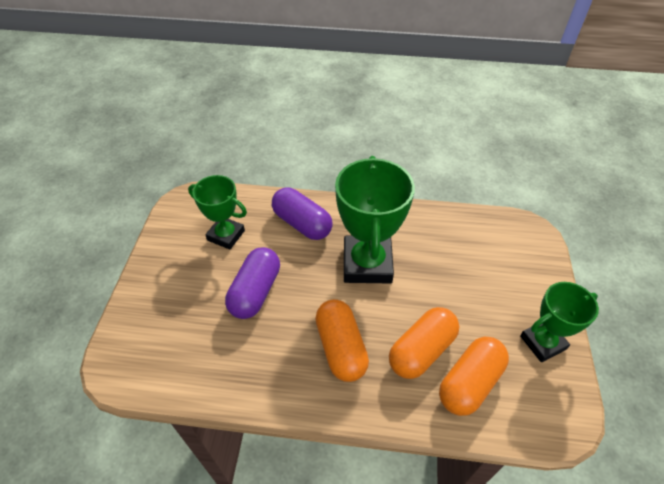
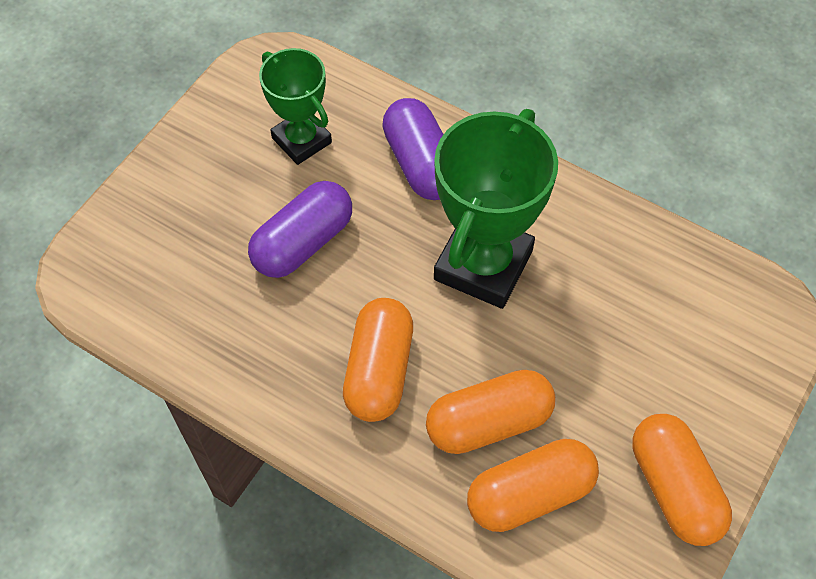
camera: 25 degrees right, 10 degrees up
(542, 342) = (674, 488): green trophy -> orange capsule

